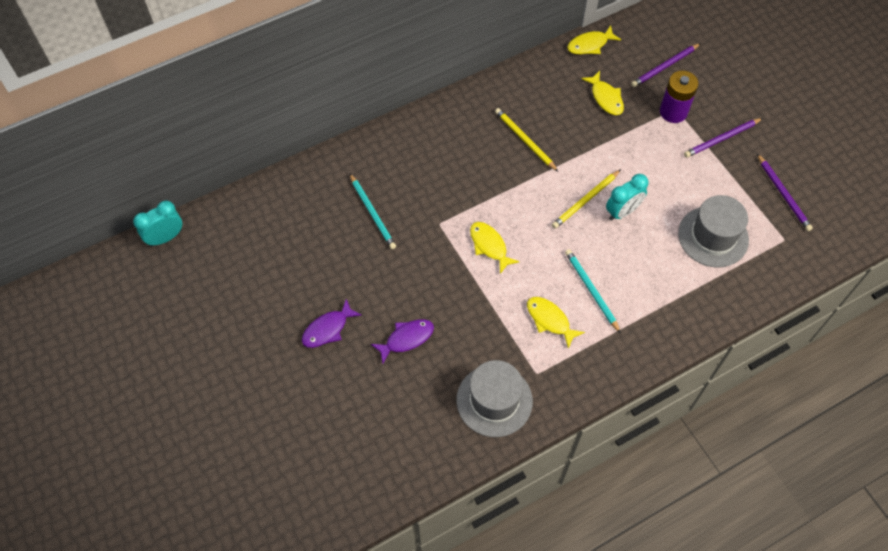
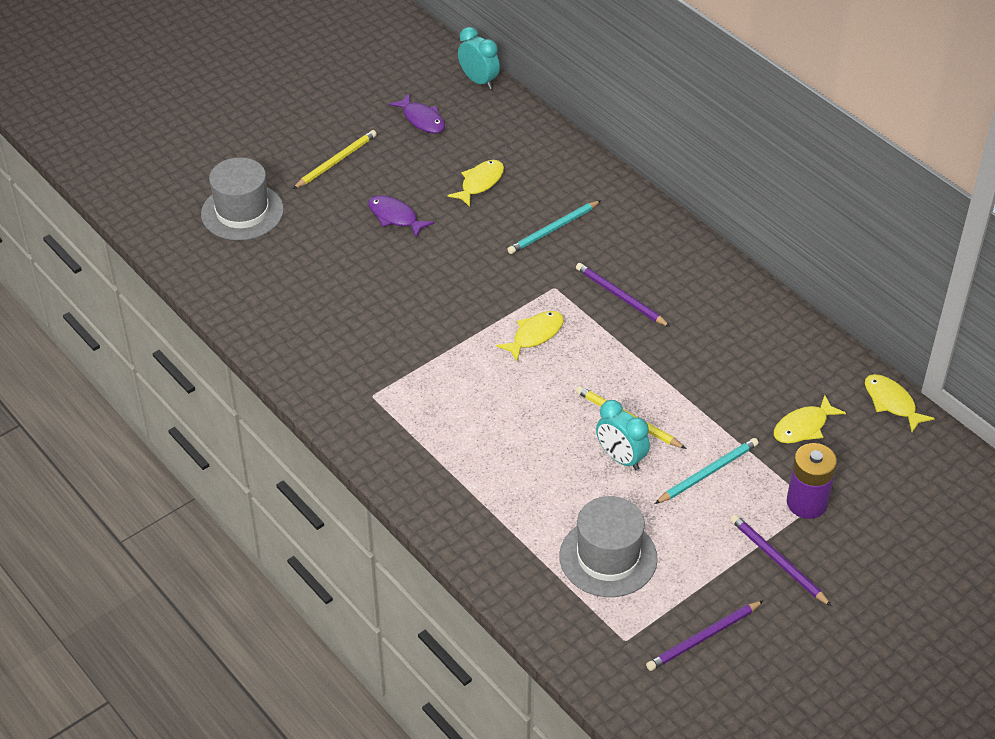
camera: 80 degrees right, 15 degrees down
(406, 339) = (395, 280): purple fish -> purple fish (422, 119)
(494, 400) = (331, 362): grey hat -> grey hat (242, 212)
(525, 140) = (703, 351): yellow pencil -> yellow pencil (336, 161)
(550, 320) = (444, 400): yellow fish -> yellow fish (480, 183)
(591, 290) = (495, 436): turquoise pencil -> turquoise pencil (708, 472)
(664, 67) = (885, 488): purple pencil -> purple pencil (620, 297)

